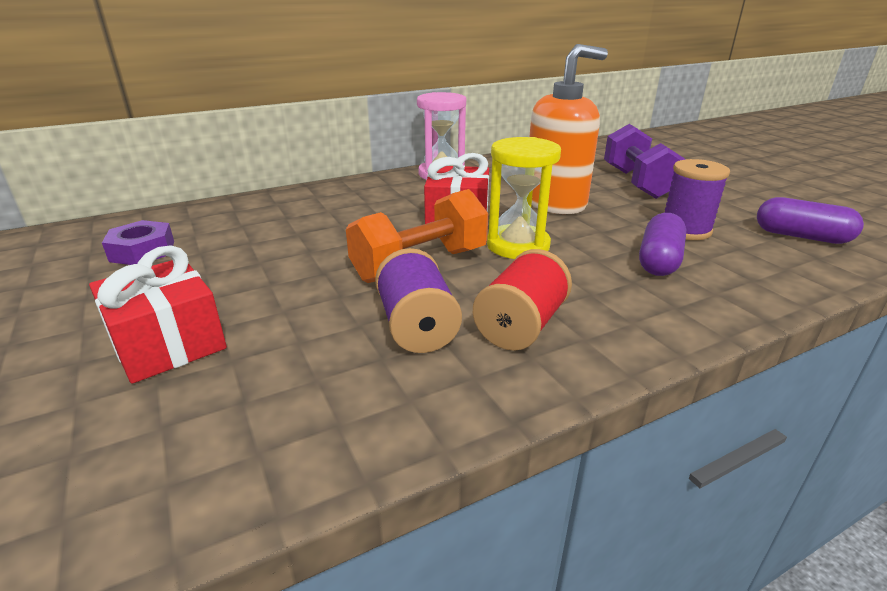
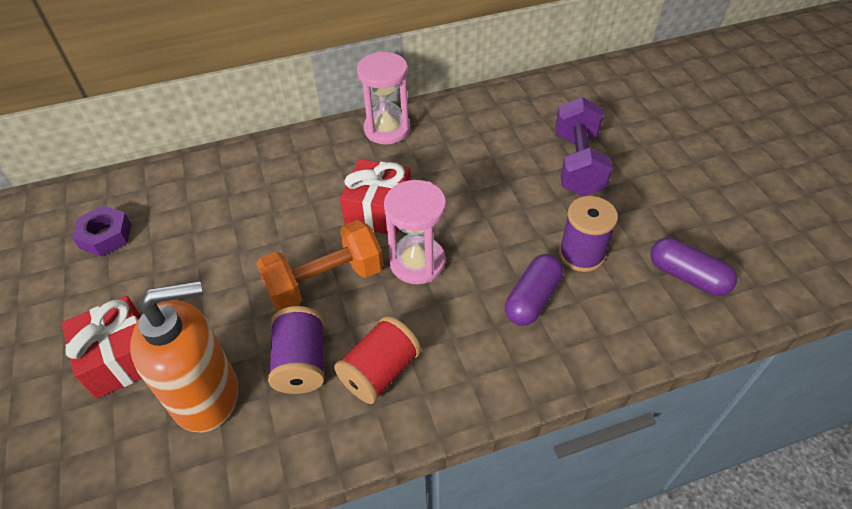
camera: 10 degrees right, 20 degrees up
(518, 246) = (417, 262): yellow hourglass -> pink hourglass
(555, 203) = (479, 195): orange soap dispenser -> orange soap dispenser (206, 395)

